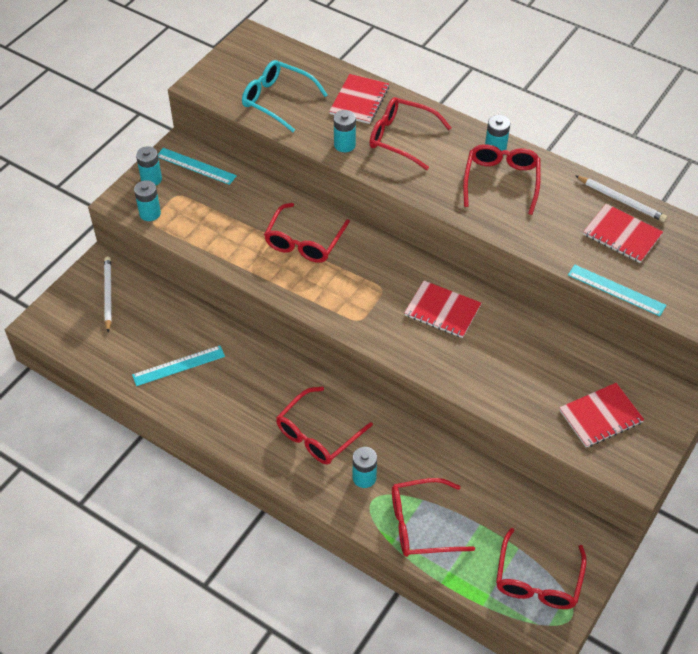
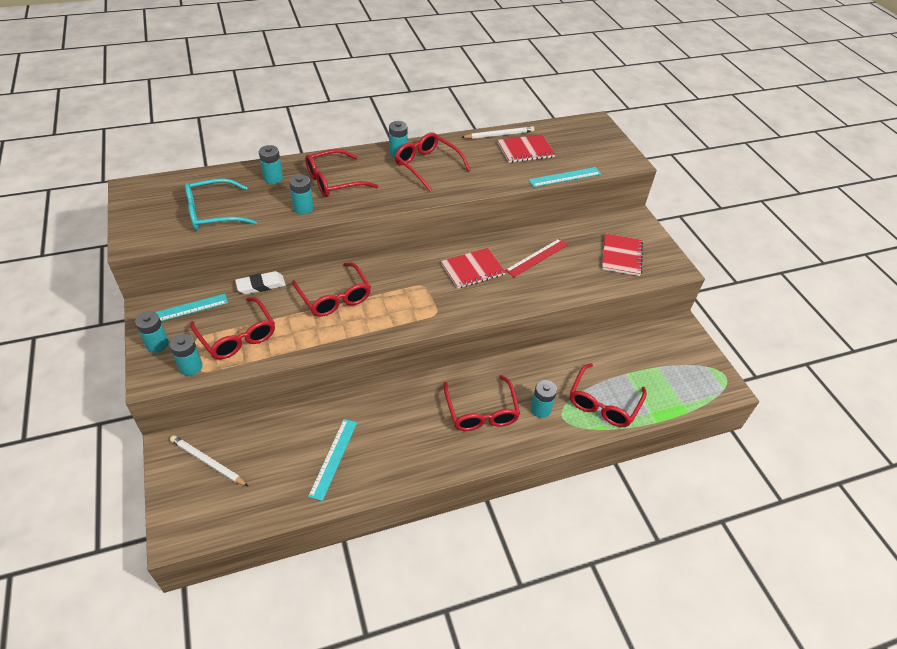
camera: 55 degrees left, 5 degrees down
(268, 189) = (261, 285): none -> white eraser
(359, 100) = (273, 178): red notebook -> turquoise battery
(516, 349) = (537, 257): none -> red ruler
(538, 580) = (687, 373): red glasses -> red glasses (237, 336)

